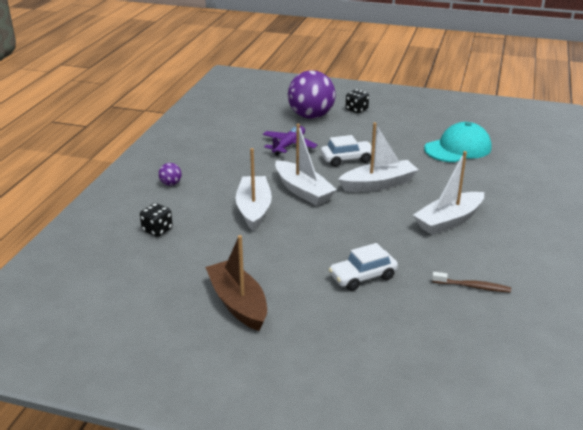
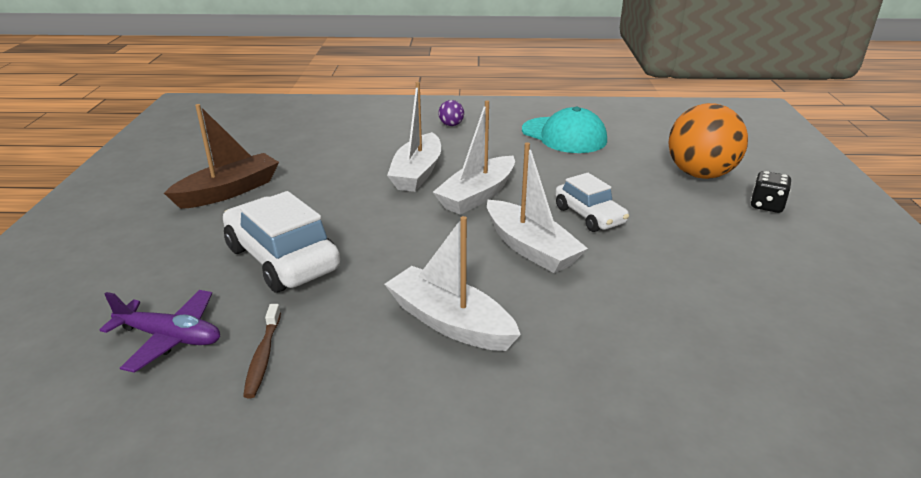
camera: 75 degrees right, 0 degrees up
(157, 230) = (357, 134): black dice -> none
(254, 209) = (417, 173): white boat -> white boat turned 120 degrees clockwise
(289, 145) = (594, 171): purple plane -> purple plane (170, 337)
(311, 116) = (700, 174): purple ball -> orange ball
(362, 277) = (282, 259): white car -> white car, size x1.61
(458, 148) = (725, 319): turquoise cap -> turquoise cap (564, 135)

